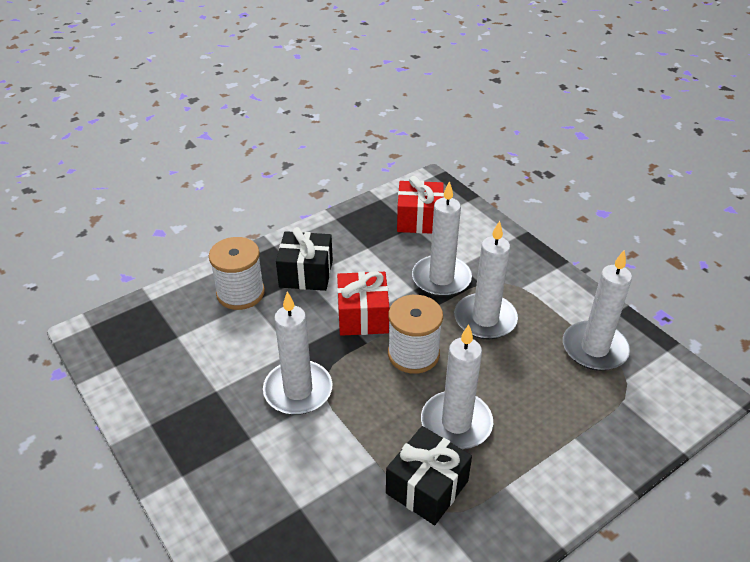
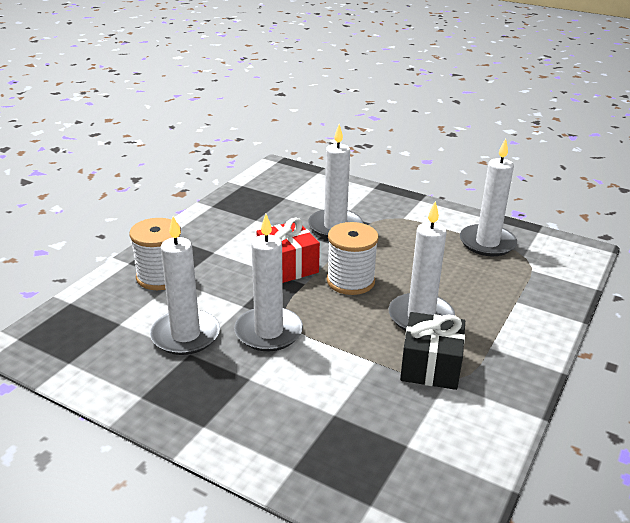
camera: 25 degrees left, 10 degrees down
(306, 273) = (213, 249): black gift -> none
(419, 220) = (287, 192): red gift -> none
(485, 319) = (391, 244): white candle -> white candle (185, 335)

